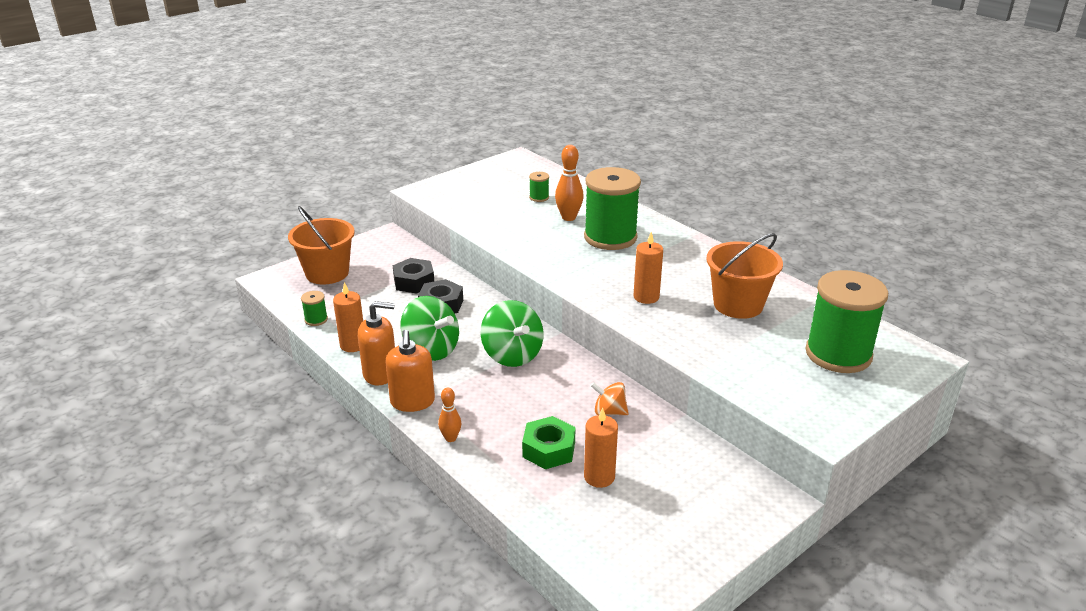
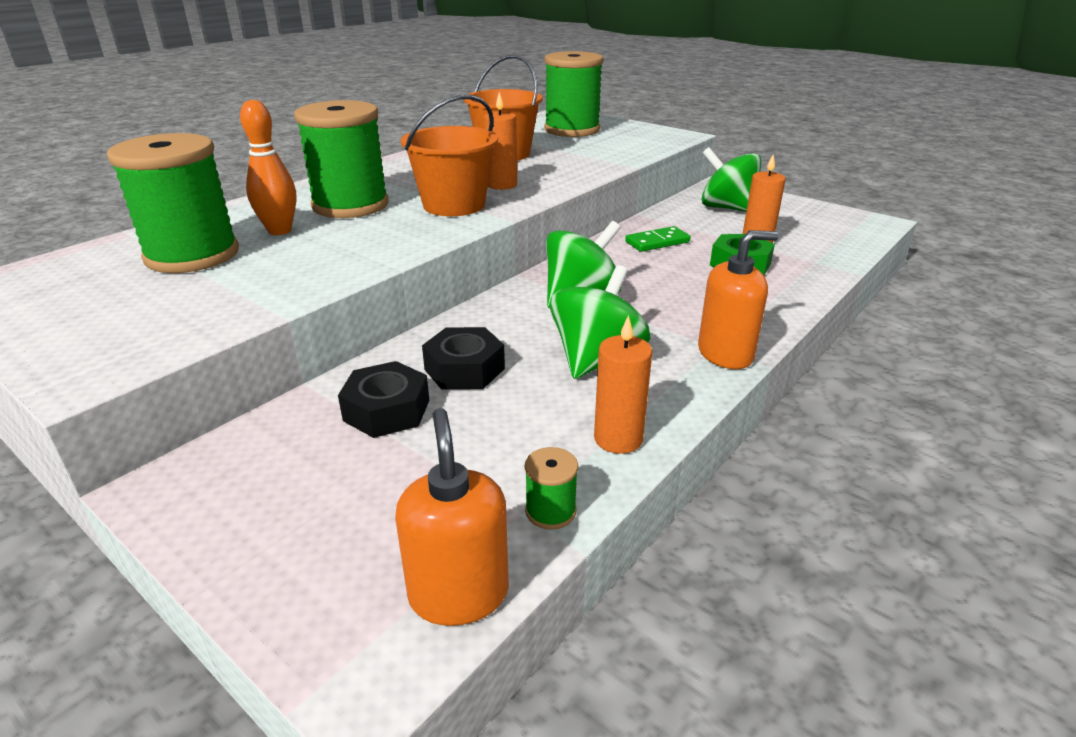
camera: 100 degrees left, 0 degrees up
(327, 273) = (342, 549): orange bucket -> orange bucket (454, 205)
(380, 374) = (680, 392): orange soap dispenser -> orange soap dispenser (459, 593)
(450, 438) = (771, 317): orange bowling pin -> none
(539, 197) = (192, 255): green spool -> green spool, size x2.48
(609, 412) = (657, 242): orange spinning top -> green domino
(697, 483) = (727, 208): none -> green spinning top

